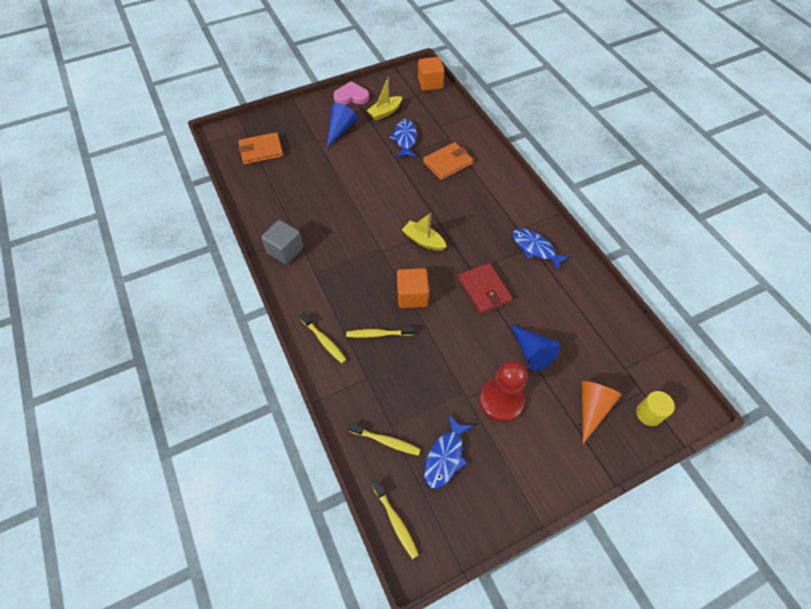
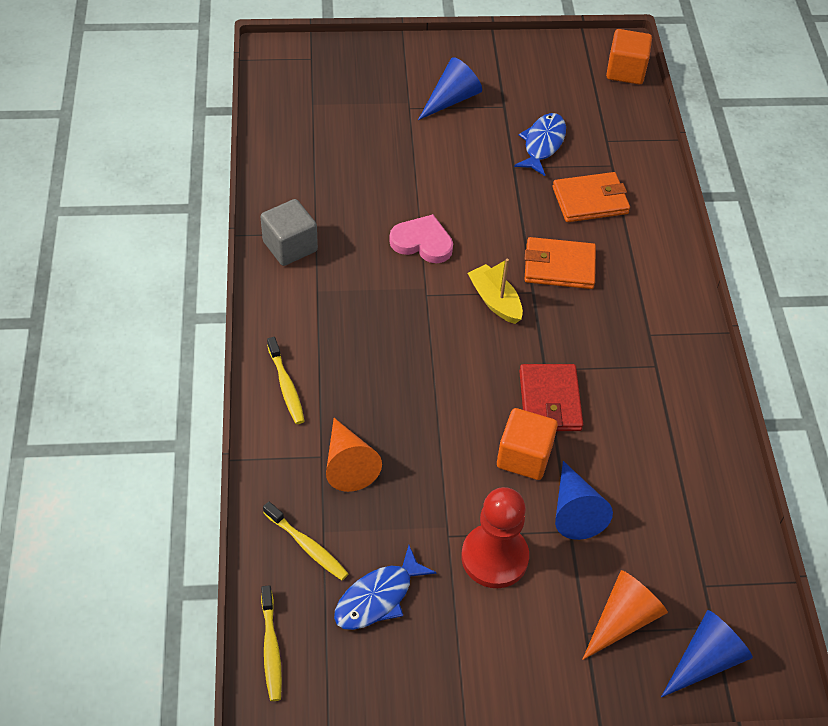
camera: 20 degrees right, 5 degrees down
(261, 150) = (321, 94): orange wallet -> orange wallet (559, 266)
(351, 96) = (492, 54): pink heart -> pink heart (422, 242)
(378, 334) = (365, 405): yellow toothbrush -> none
(385, 112) = (532, 94): yellow boat -> none
(386, 376) = (348, 464): none -> orange cone
(412, 296) = (439, 371): orange cube -> orange cube (524, 456)
(535, 248) = (660, 370): blue fish -> none
(649, 413) = (705, 660): yellow cylinder -> blue cone

